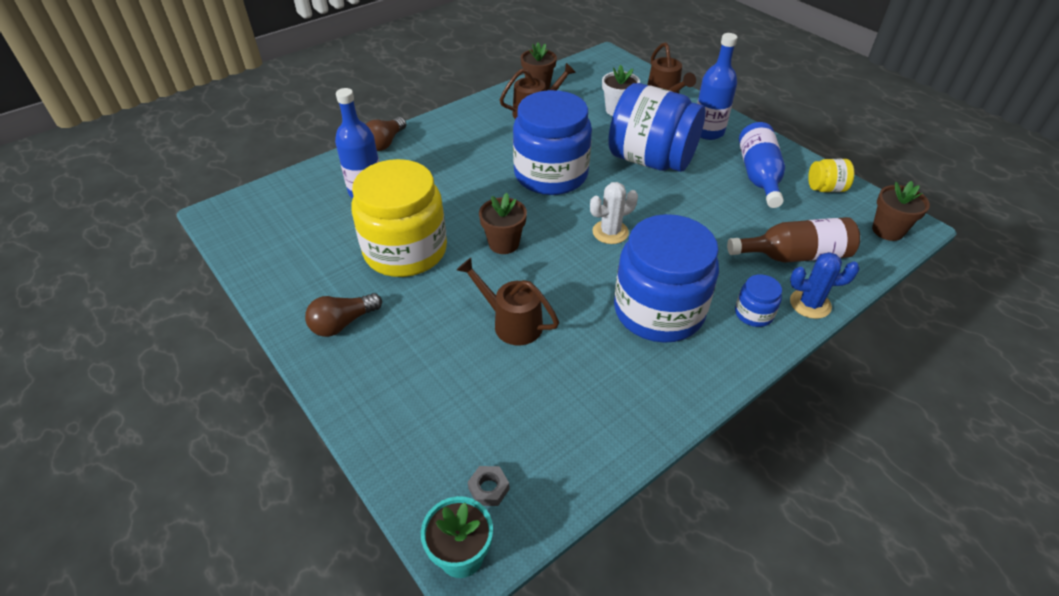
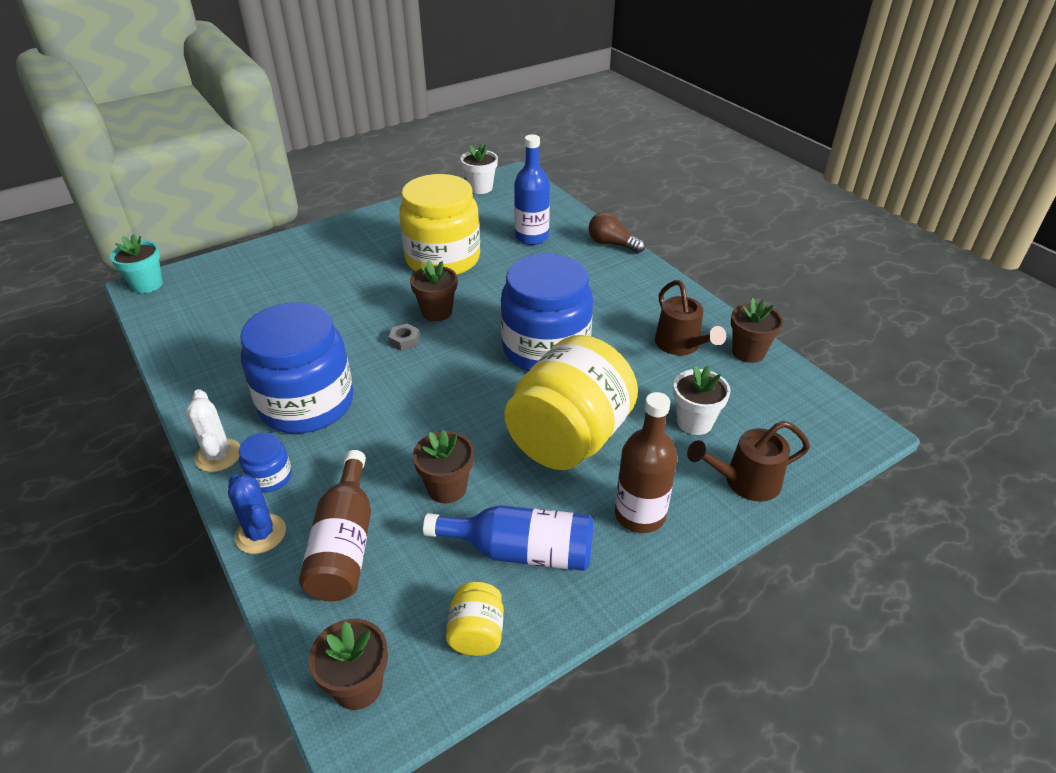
camera: 95 degrees right, 5 degrees down
(243, 237) = (480, 188): none -> white flower pot
(343, 323) = (368, 234): brown light bulb -> none
(489, 489) = (185, 296): grey nut -> grey nut (404, 341)
(511, 322) = (333, 312): brown watering can -> none
(610, 232) = (434, 384): white cactus -> white cactus (218, 455)
(651, 160) = (569, 438): blue jar -> yellow jar
(708, 132) = (640, 515): blue bottle -> brown bottle
(721, 212) = (447, 488): none -> brown flower pot
(810, 304) = (260, 534): blue cactus -> blue cactus turned 45 degrees counterclockwise

